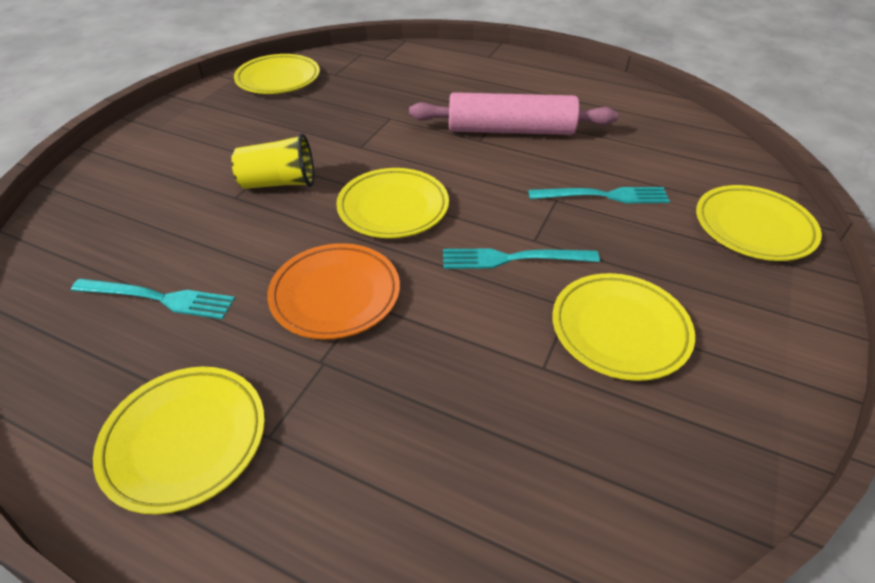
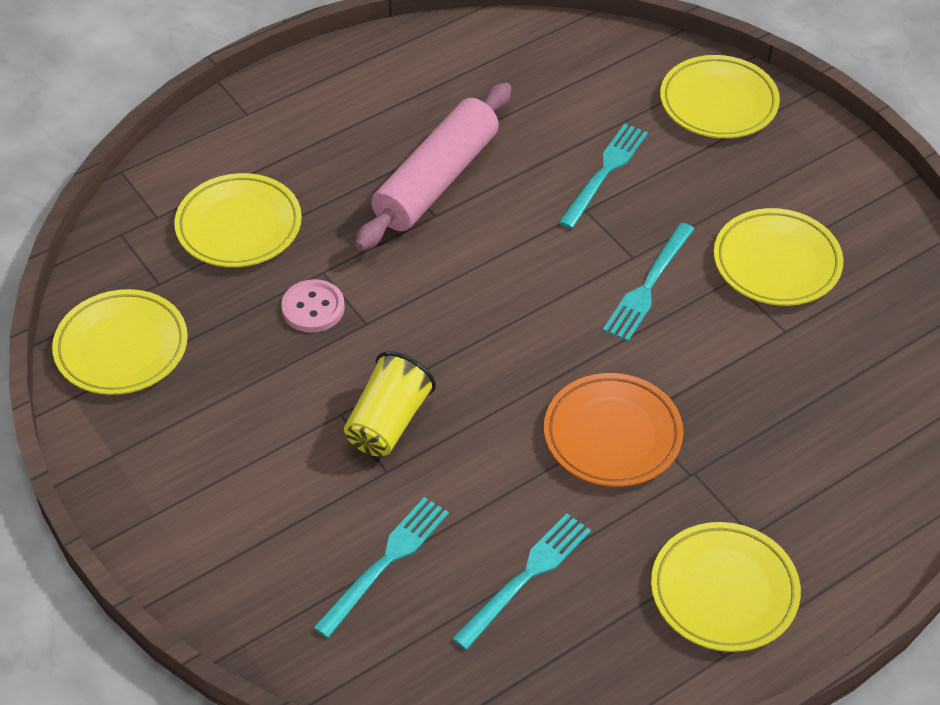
camera: 60 degrees left, 5 degrees up
(148, 224) = (385, 563): none -> turquoise fork
(357, 124) = (313, 308): none -> pink button
(393, 208) = (508, 340): yellow plate -> yellow plate (239, 226)

